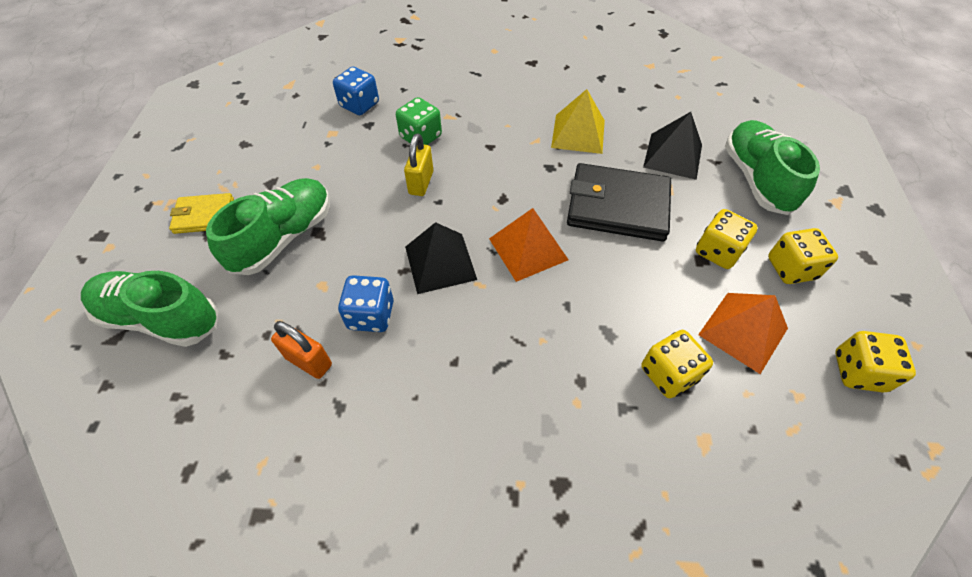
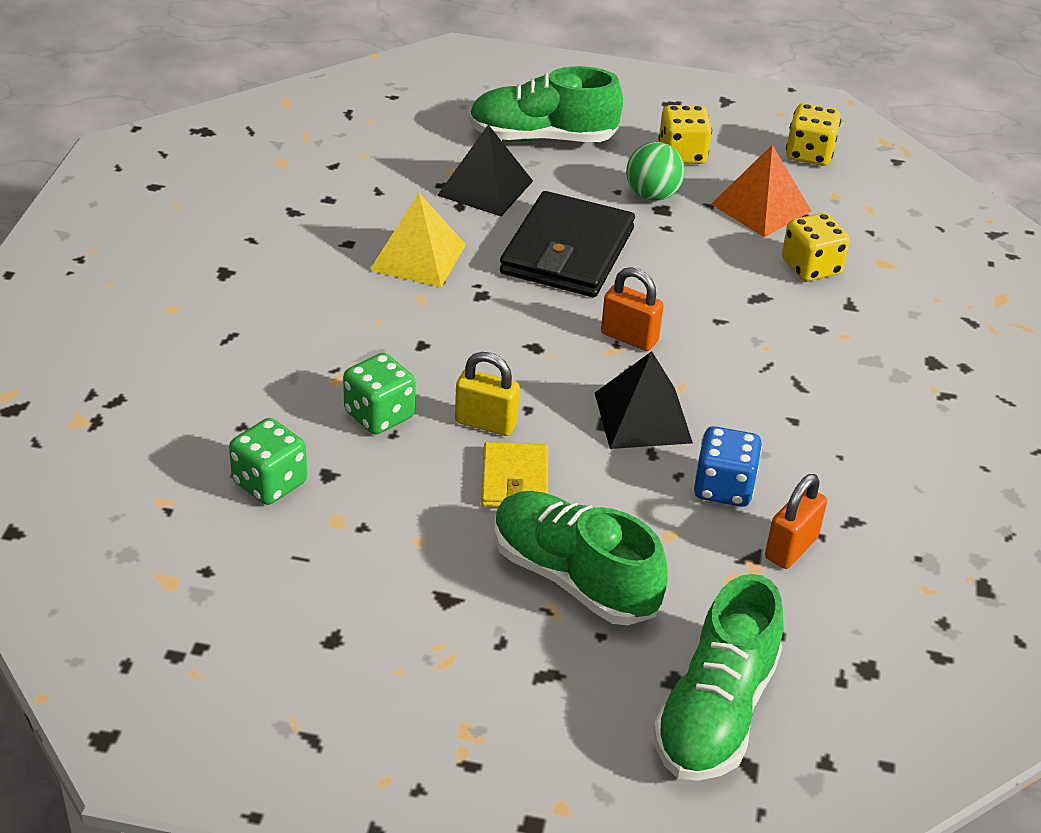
camera: 85 degrees left, 15 degrees down
(204, 216) = (509, 681): yellow wallet -> yellow wallet (514, 480)
(359, 105) = (270, 483): blue dice -> green dice
(528, 249) = (629, 337): orange pyramid -> orange padlock
(717, 251) = (652, 195): yellow dice -> green ball

